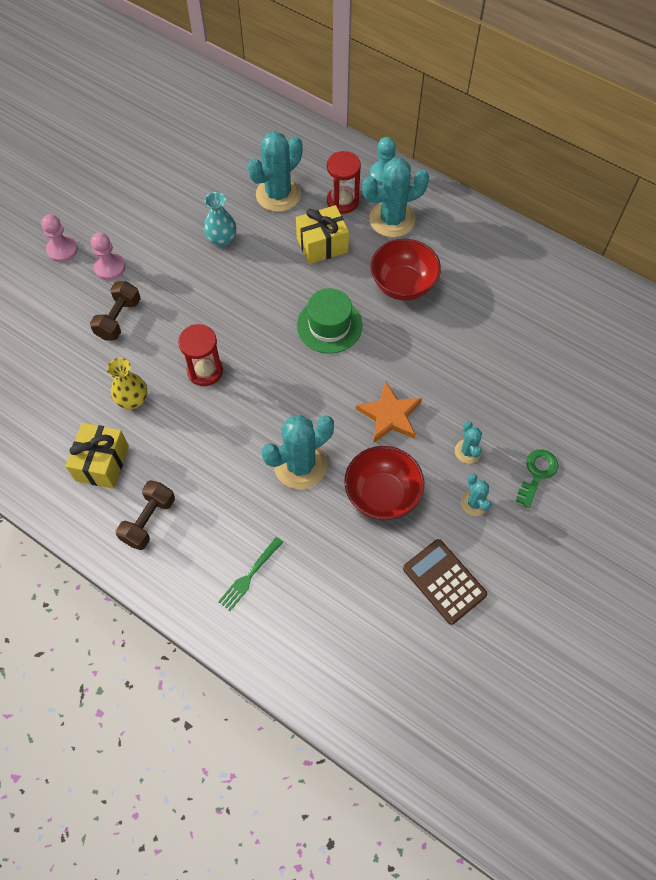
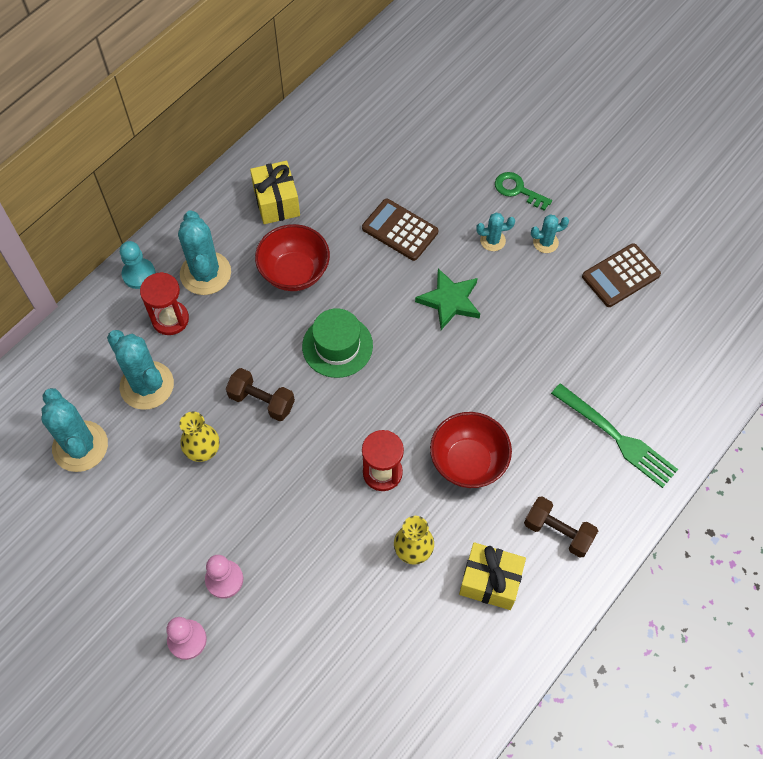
camera: 85 degrees left, 0 degrees up
(118, 319) = (301, 567): brown dumbbell -> brown dumbbell (262, 401)
(222, 239) = (203, 450): turquoise vase -> yellow vase
(249, 575) = (616, 437): green fork -> green fork, size x1.69
(300, 465) = (501, 385): turquoise cactus -> turquoise cactus (80, 446)
(322, 245) = (229, 345): yellow gift -> yellow gift (276, 202)
(382, 495) = (535, 316): red bowl -> red bowl (468, 462)
(390, 415) = (450, 301): orange star -> green star
(465, 366) = (400, 230): none -> brown calculator

